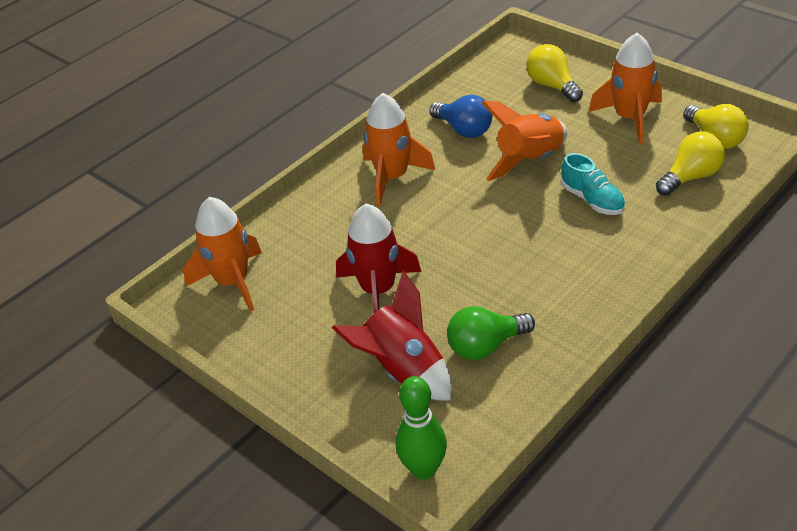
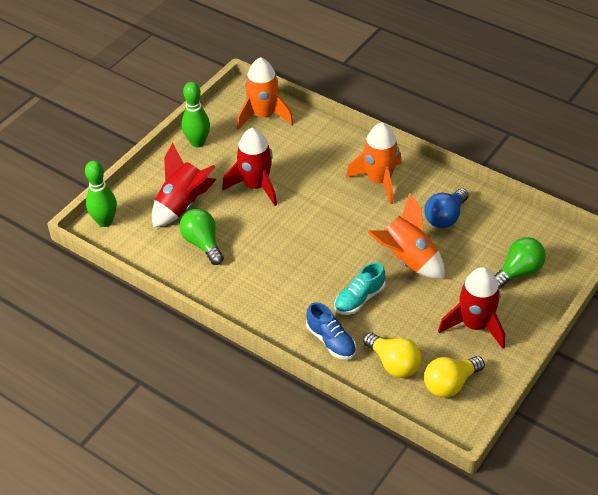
camera: 80 degrees right, 5 degrees up
(268, 355) = (197, 142): none -> green bowling pin
(552, 86) = (518, 272): yellow light bulb -> green light bulb
(630, 118) = (475, 325): orange rocket -> red rocket
(661, 224) = (331, 341): none -> blue shoe

